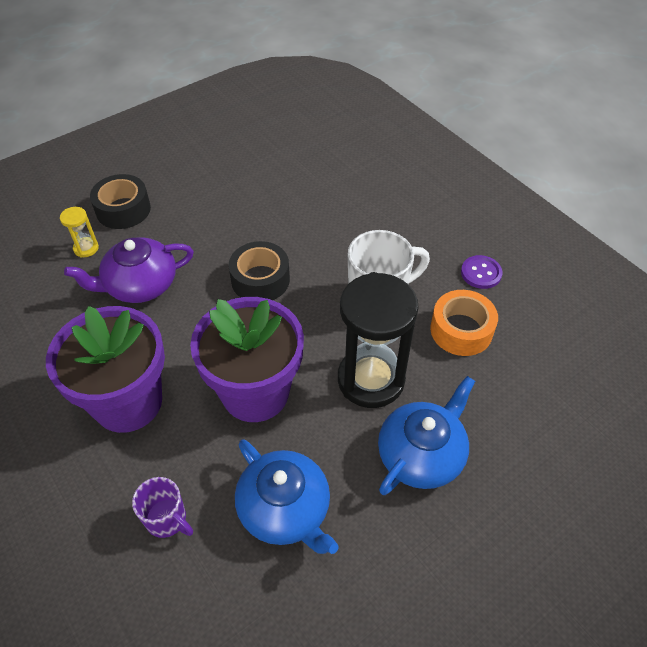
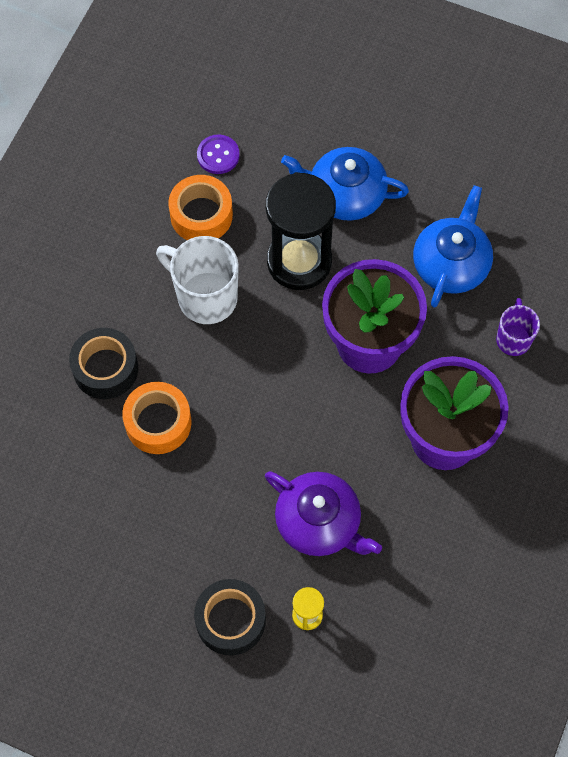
camera: 120 degrees left, 15 degrees up
(260, 280) = (244, 413): black tape -> black tape (105, 368)
(293, 229) = (158, 422): none -> orange tape
(481, 273) = (119, 225): purple button -> purple button (218, 155)

